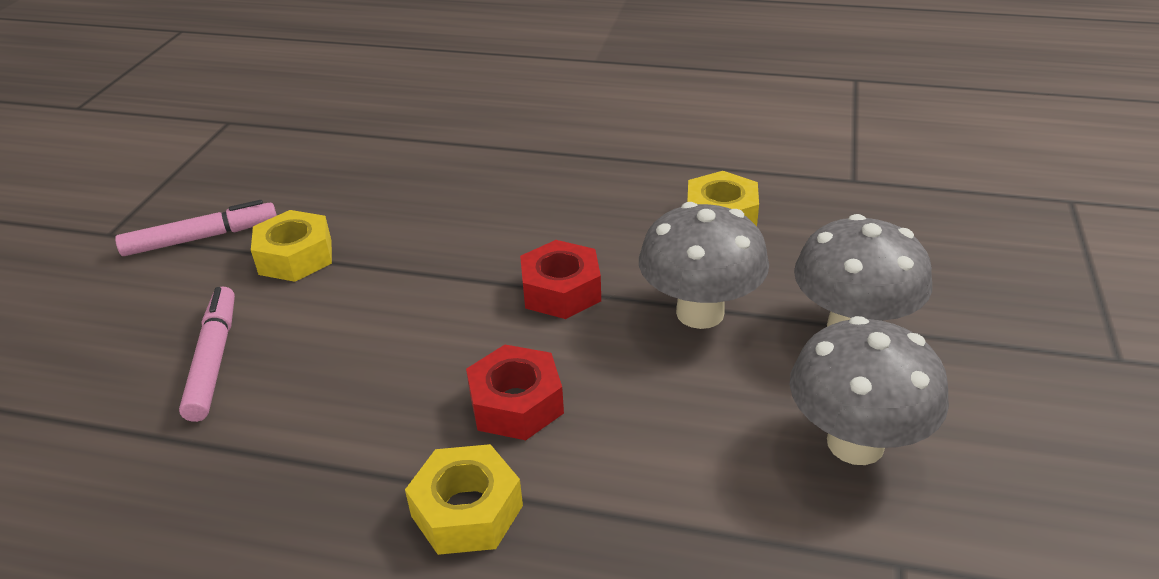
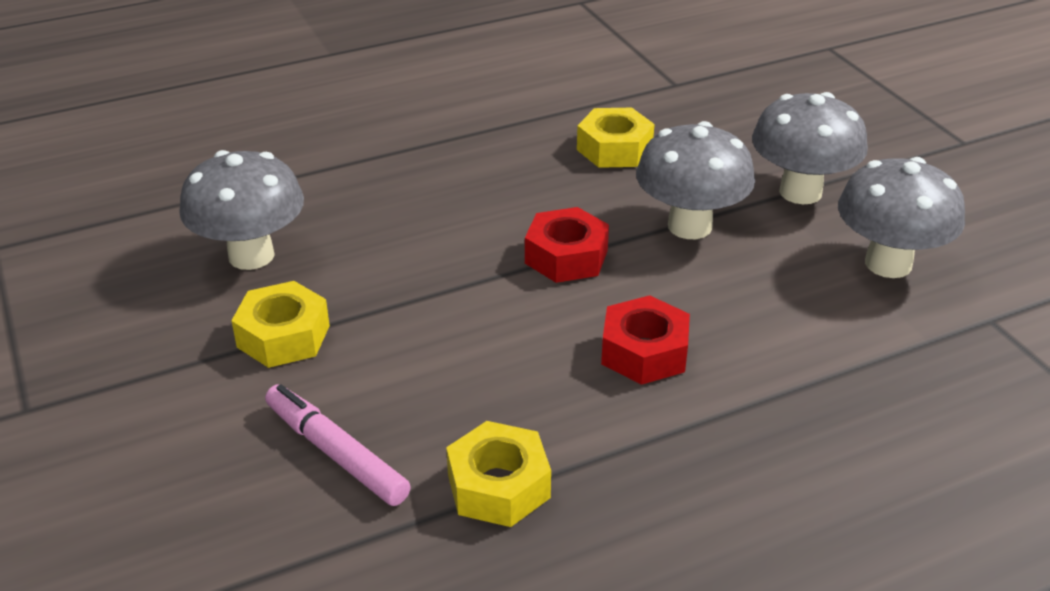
camera: 40 degrees left, 0 degrees up
(201, 238) = (149, 365): pink marker -> none
(352, 189) = (251, 255): none -> grey mushroom
(467, 510) = (708, 438): yellow nut -> yellow nut (498, 486)

